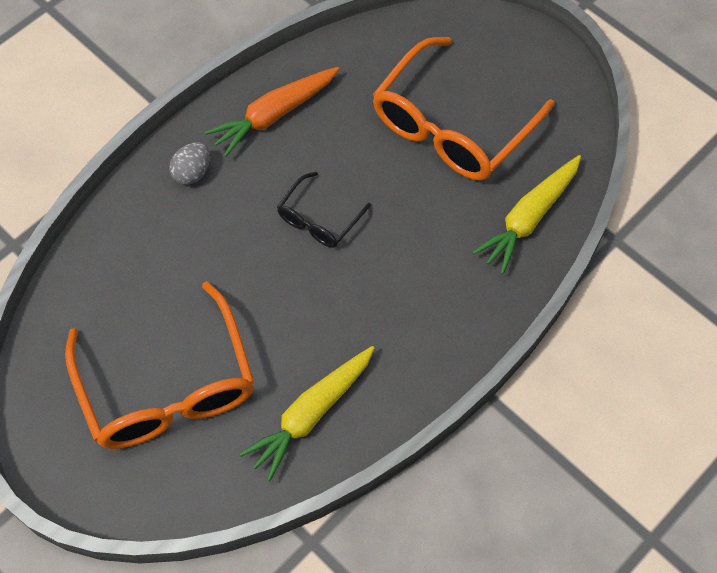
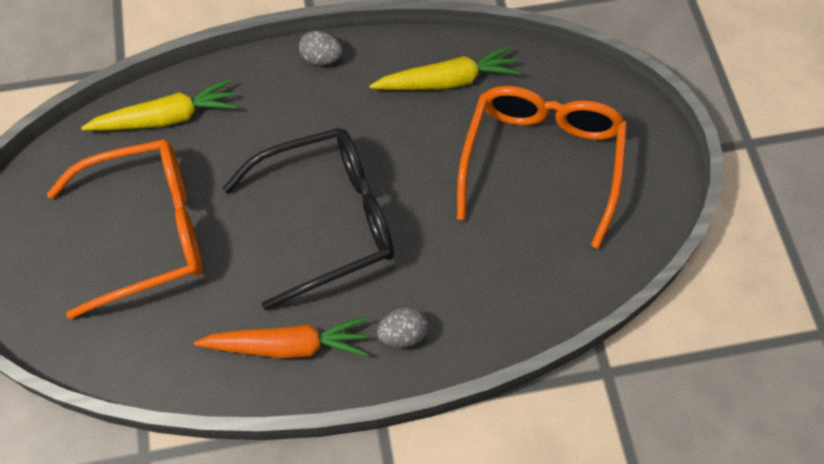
camera: 145 degrees left, 0 degrees up
(319, 219) = (327, 220): black glasses -> black glasses, size x2.04
(448, 360) = (321, 58): none -> grey egg

